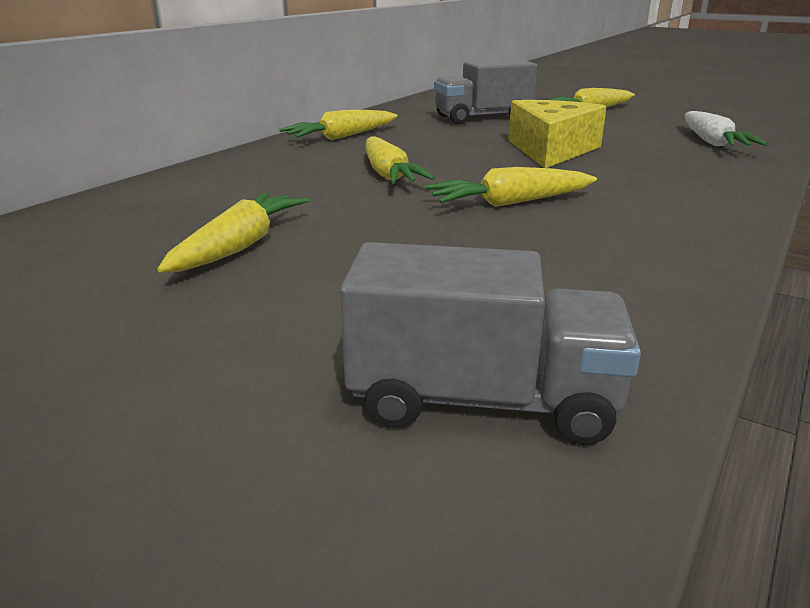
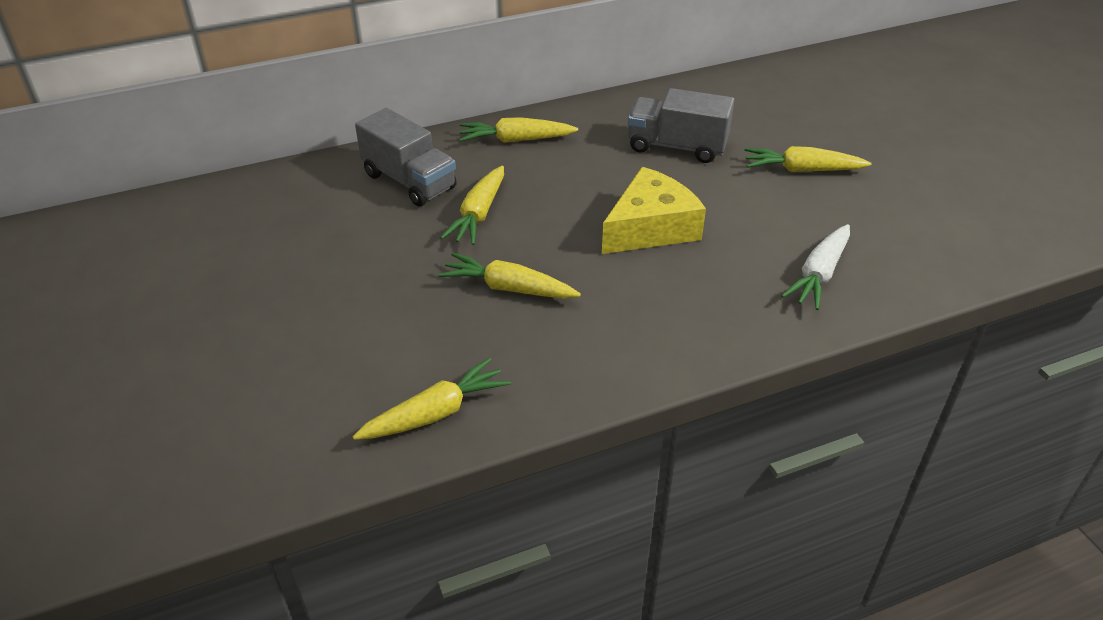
camera: 35 degrees right, 15 degrees up
(240, 246) = (302, 262): yellow carrot -> yellow carrot (436, 413)
(482, 400) = (274, 435): grey truck -> grey truck (409, 181)

